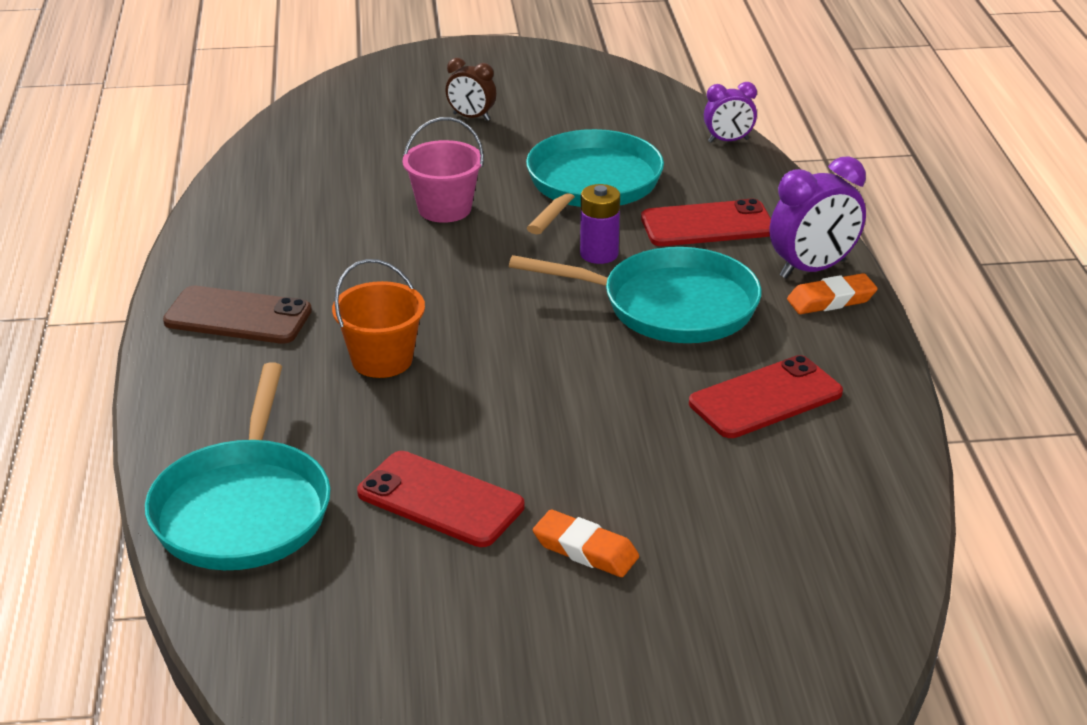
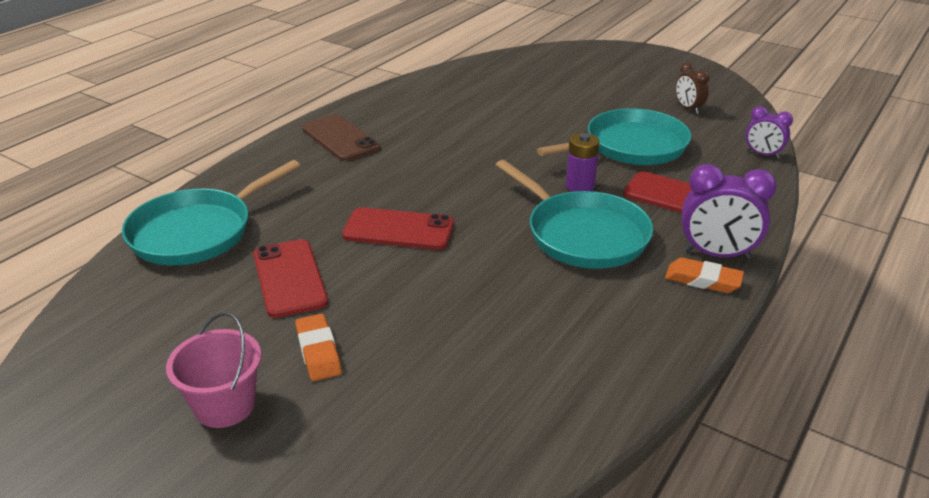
camera: 40 degrees right, 0 degrees up
(382, 360) = (374, 190): orange bucket -> none
(444, 209) = (524, 127): pink bucket -> pink bucket (225, 405)
(471, 117) = (609, 87): brown clock -> brown clock (688, 108)
(765, 398) = (564, 320): red phone -> red phone (399, 230)

